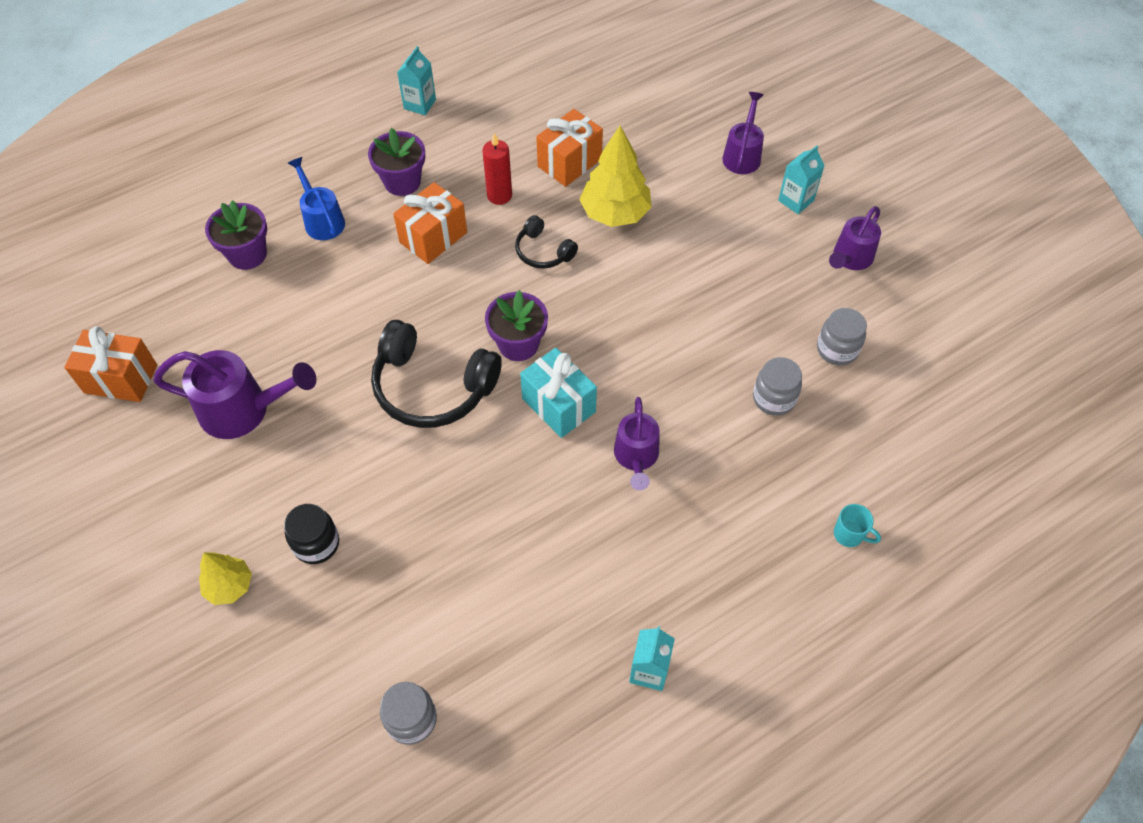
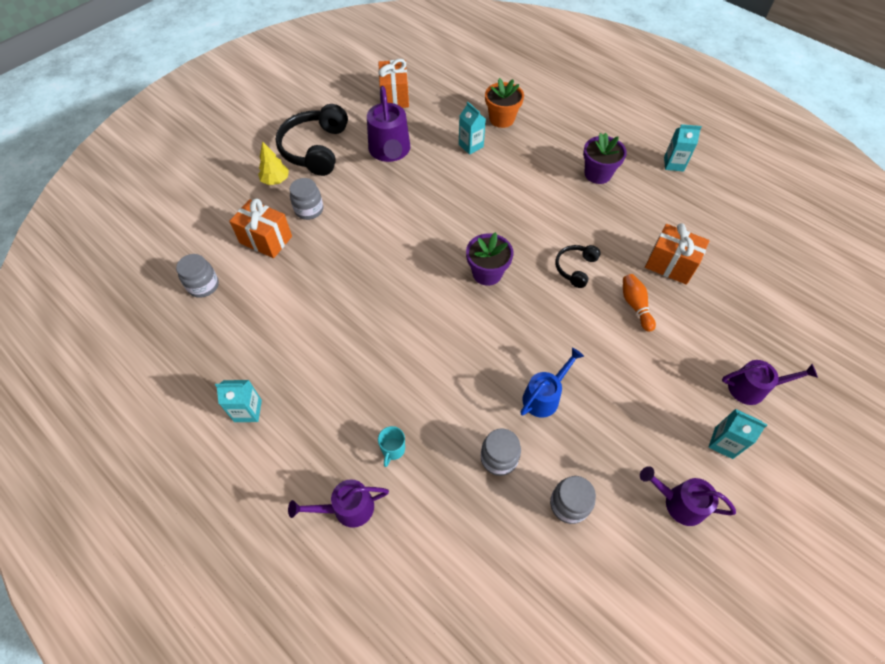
camera: 75 degrees right, 0 degrees up
(247, 254) = (501, 119): purple flower pot -> orange flower pot
(283, 305) = (471, 146): none -> turquoise carton
(316, 544) = (309, 210): black jar -> grey jar
(322, 219) = (545, 144): blue watering can -> blue watering can (544, 396)
(432, 387) = (435, 235): black headphones -> black headphones (315, 149)
(433, 237) = (558, 203): orange gift -> orange gift (266, 240)
(499, 195) = (614, 230): red candle -> none
(558, 405) = (444, 309): turquoise gift -> none
(615, 213) = (635, 306): yellow tree -> orange bowling pin
(636, 458) = (414, 368): purple watering can -> purple watering can (346, 508)
(849, 534) = (384, 541): turquoise mug -> turquoise mug (393, 450)

